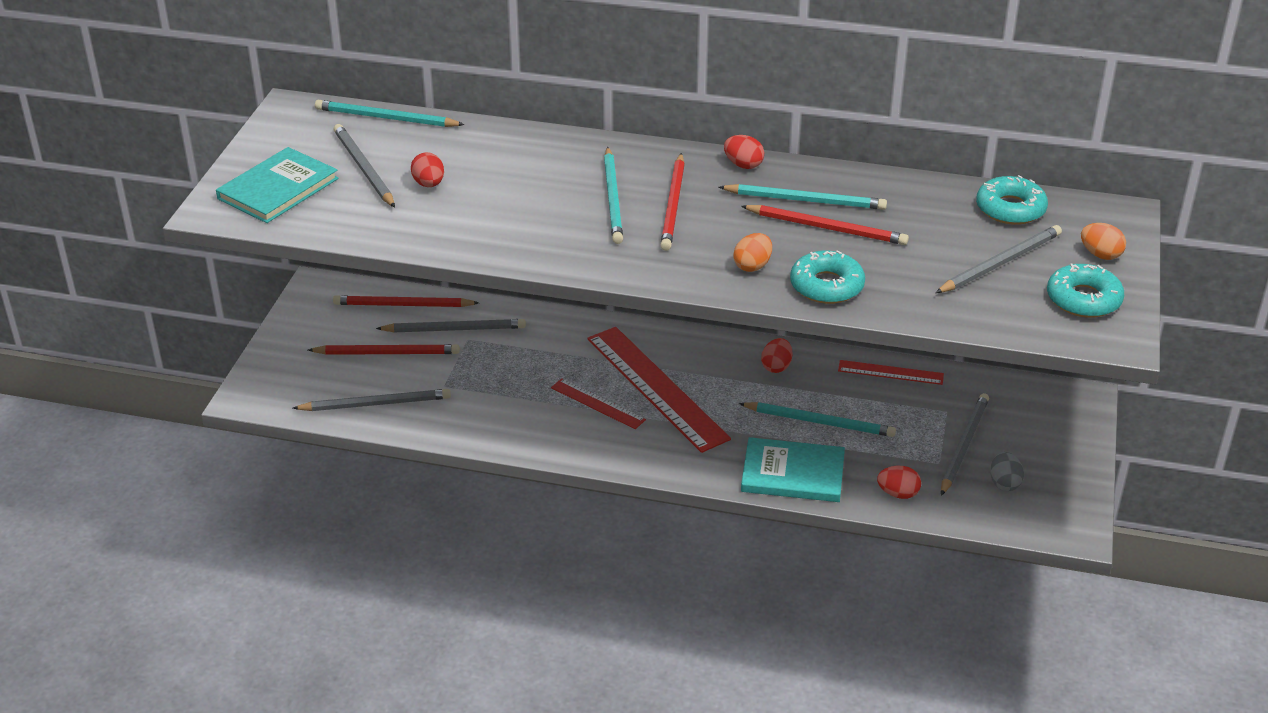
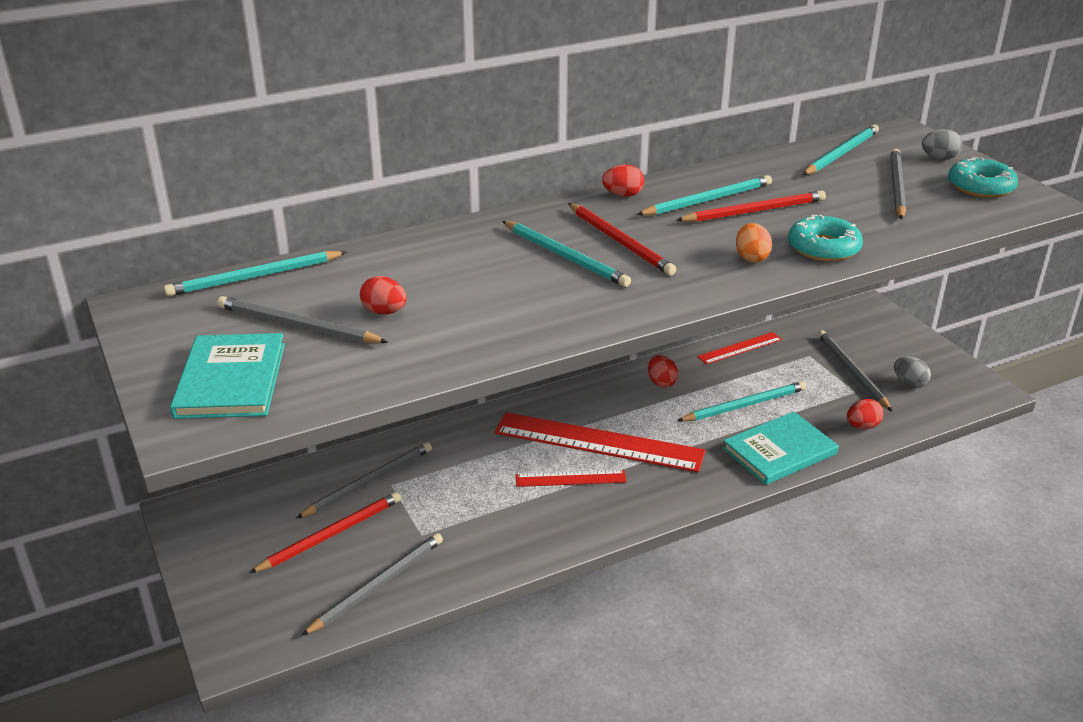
camera: 40 degrees left, 5 degrees down
(403, 305) = (293, 486): red pencil -> none
(1010, 209) = (841, 153): turquoise donut -> turquoise pencil
(1100, 255) = (939, 158): orange egg -> grey egg

